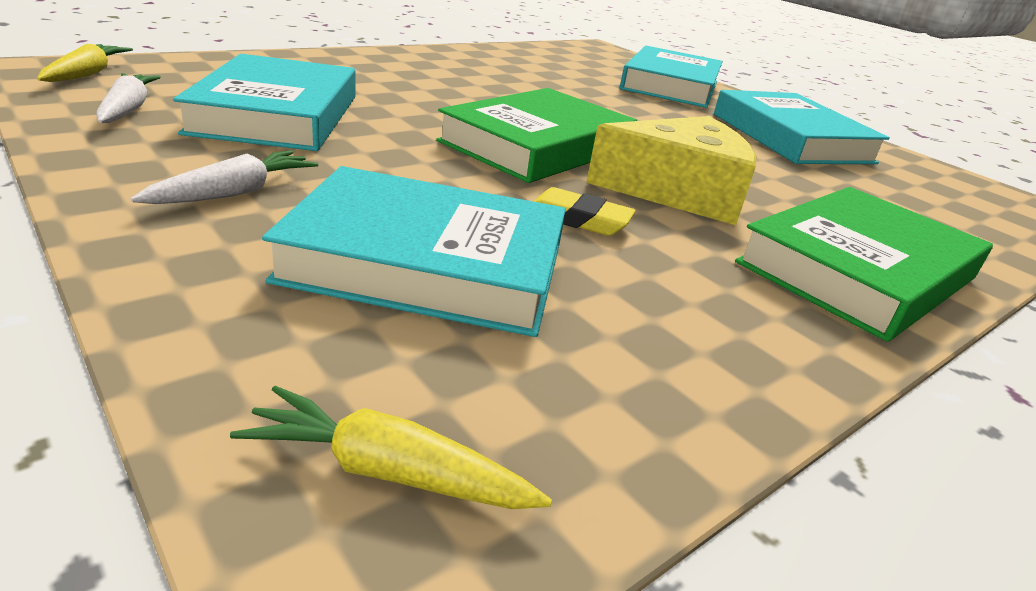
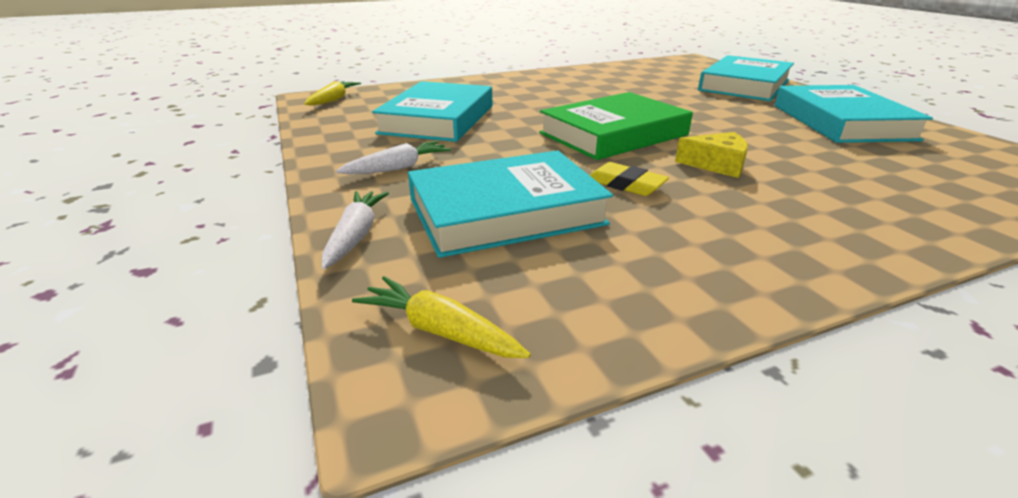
camera: 20 degrees right, 0 degrees up
(128, 109) = (351, 119): white carrot -> white carrot (356, 235)
(427, 263) = (505, 211): turquoise book -> turquoise book turned 45 degrees counterclockwise
(678, 191) = (716, 165): yellow cheese -> yellow cheese, size x0.56
(858, 271) = (857, 225): green book -> none

